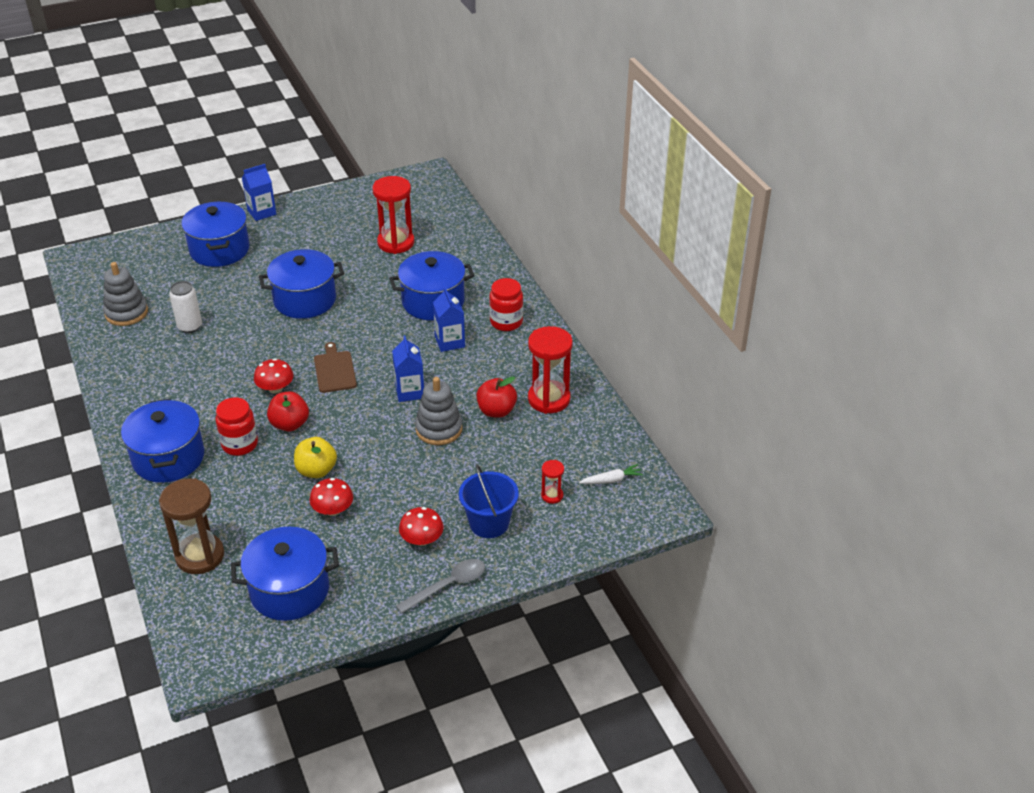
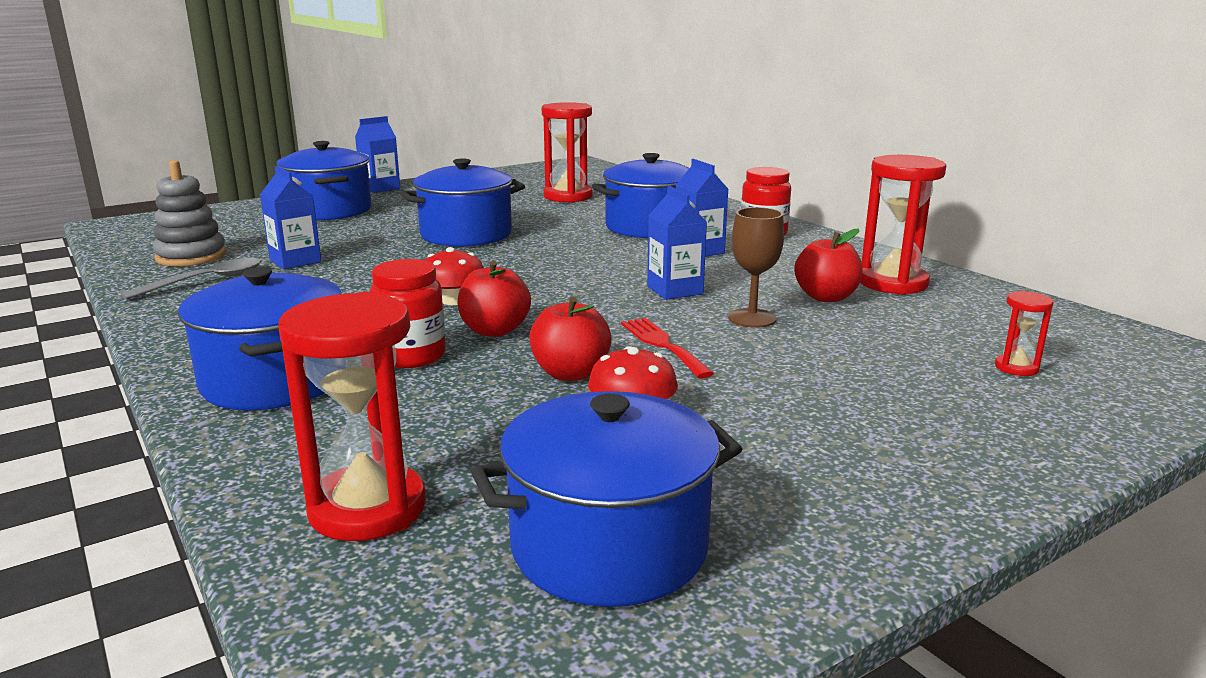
camera: 10 degrees left, 20 degrees down
(190, 326) = (295, 261): white can -> blue carton
(200, 556) = (367, 508): brown hourglass -> red hourglass
(316, 470) = (570, 373): yellow apple -> red apple
(334, 370) = (542, 281): brown cutting board -> none
(375, 450) = (662, 345): none -> red fork
(422, 539) = (840, 439): red mushroom -> none
(439, 429) = (752, 318): grey stacking toy -> brown goblet
(448, 585) = (961, 500): grey spoon -> grey spoon (206, 281)
(489, 523) = (946, 407): blue bucket -> none
(611, 480) = (1090, 345): white carrot -> none

